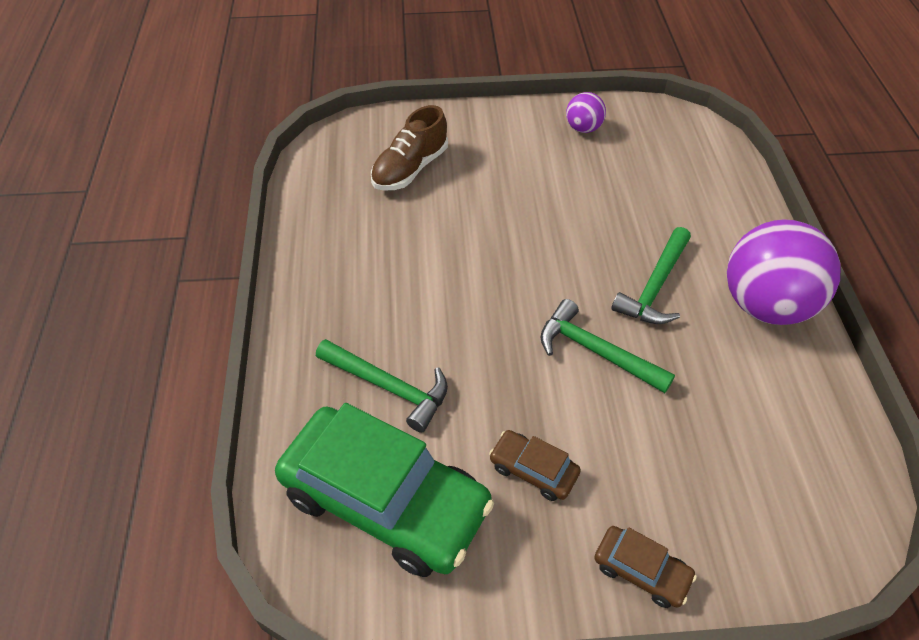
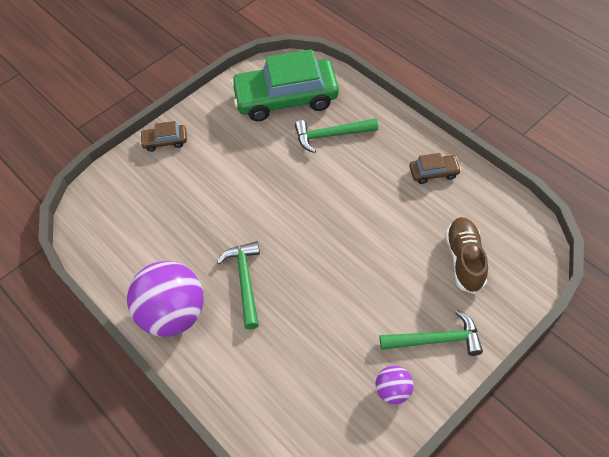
camera: 145 degrees right, 5 degrees up
(533, 470) = (236, 147): brown car -> brown car (434, 172)
(596, 351) = (249, 218): green hammer -> green hammer (436, 340)

